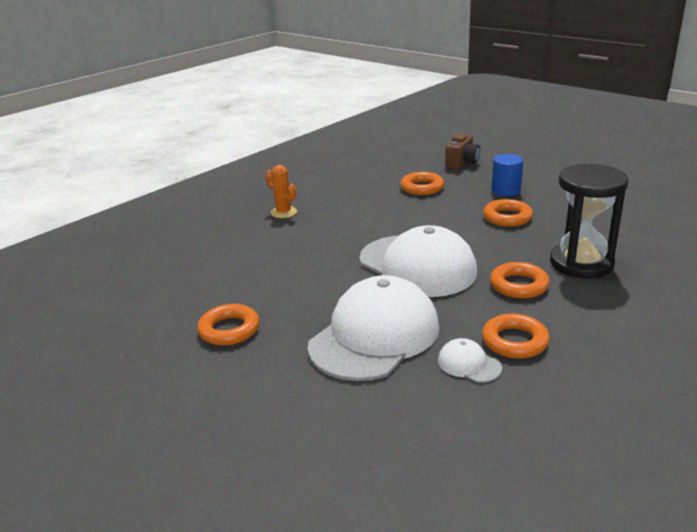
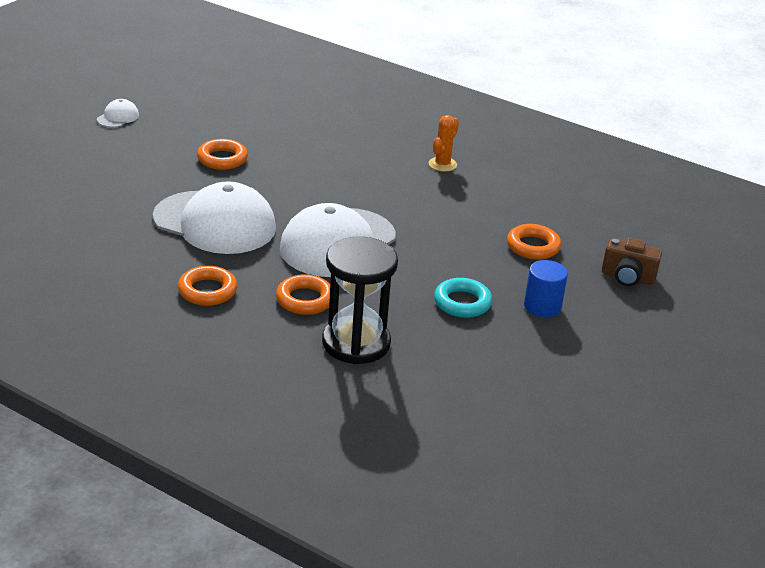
camera: 75 degrees right, 5 degrees up
(469, 364) = (174, 266): white cap -> white cap (118, 117)
(507, 217) = (462, 303): orange ring -> turquoise ring

